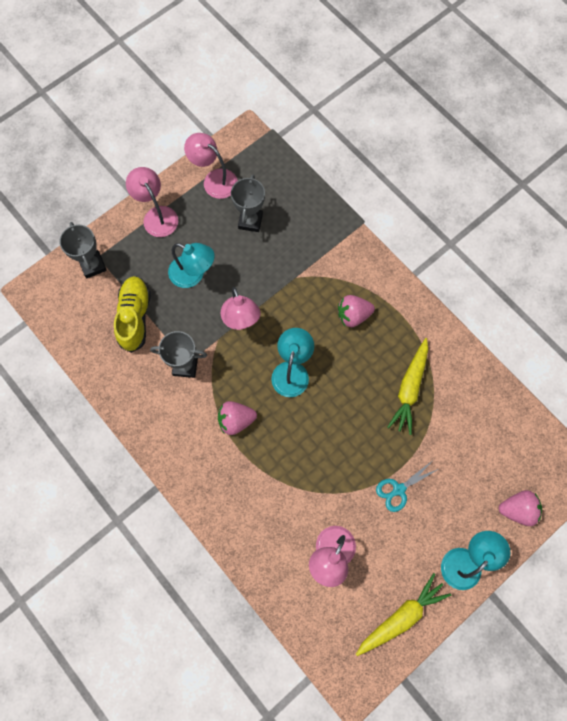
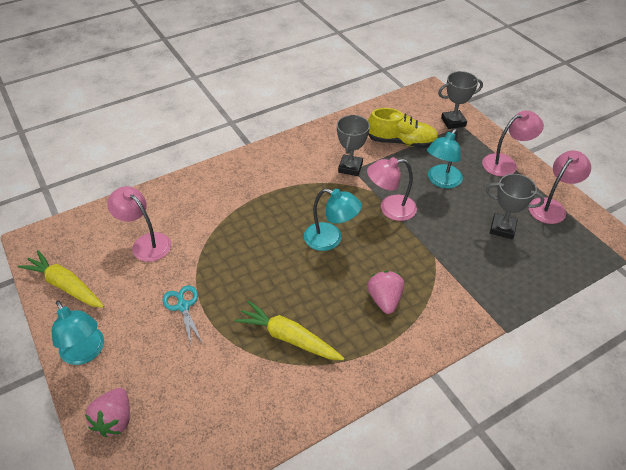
camera: 100 degrees right, 25 degrees down
(236, 420) = (291, 194): pink strawberry -> none
(401, 616) = (66, 286): yellow carrot -> yellow carrot turned 150 degrees clockwise

